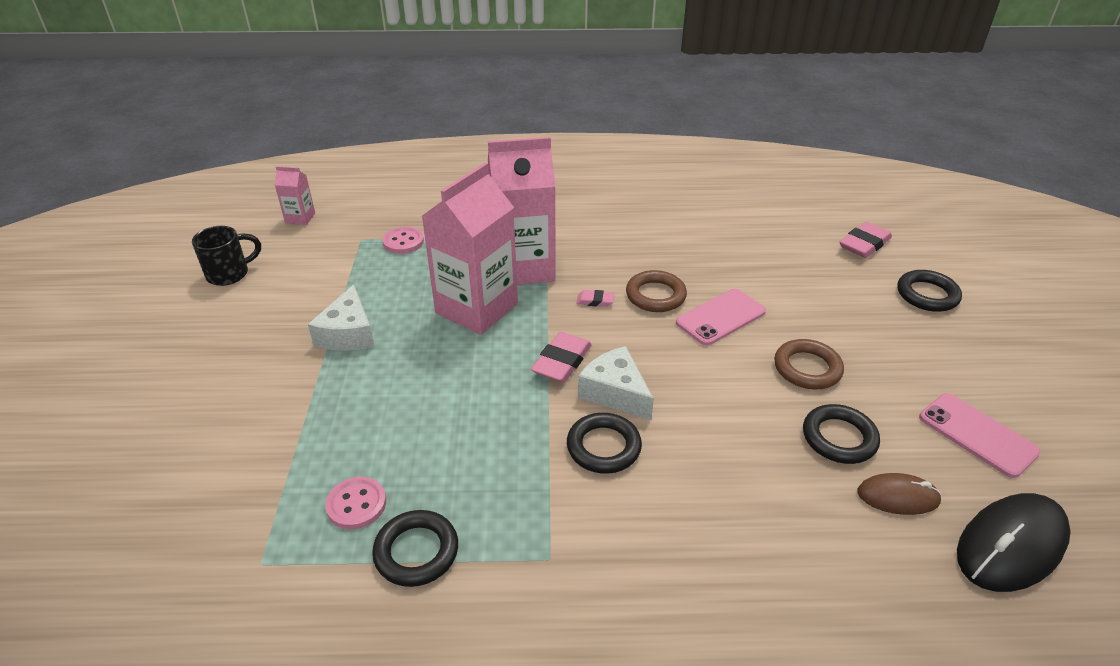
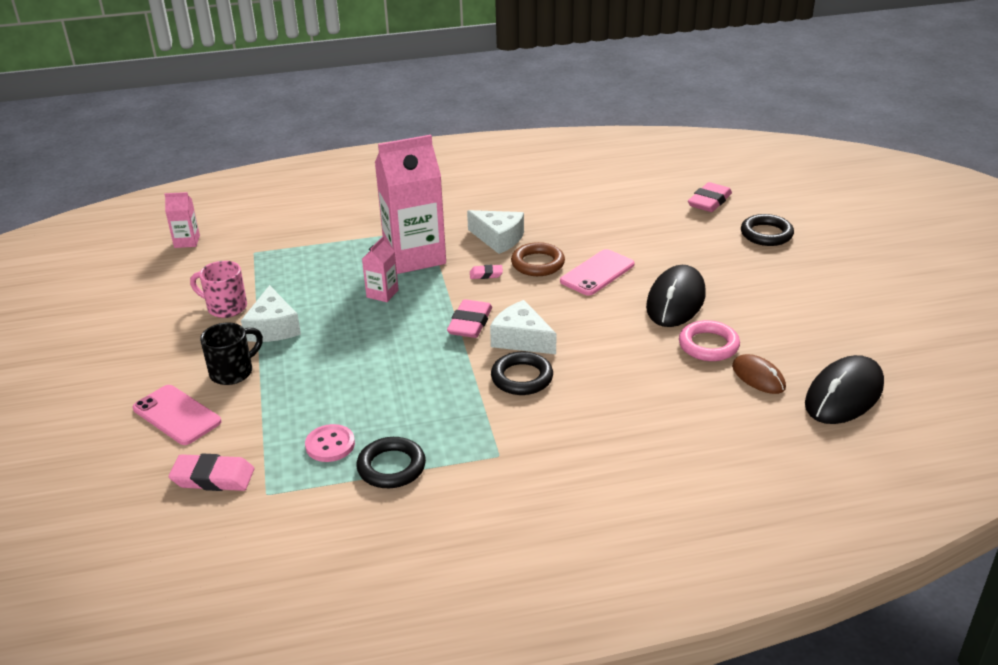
camera: 10 degrees left, 5 degrees down
(210, 527) = (213, 478): none -> pink eraser
(229, 274) = (139, 296): black mug -> black mug (233, 372)
(309, 301) = (225, 307): none -> pink mug
(403, 242) = (295, 249): pink button -> none
(476, 308) = (382, 293): pink carton -> pink carton, size x0.45
(619, 258) = (498, 238): none -> white cheese
(807, 368) = (676, 301): brown ring -> black mouse
(839, 438) = (708, 345): black ring -> pink ring
(898, 497) = (758, 377): brown mouse -> brown mouse turned 60 degrees clockwise
(977, 435) = (814, 328): pink phone -> pink phone (177, 415)

